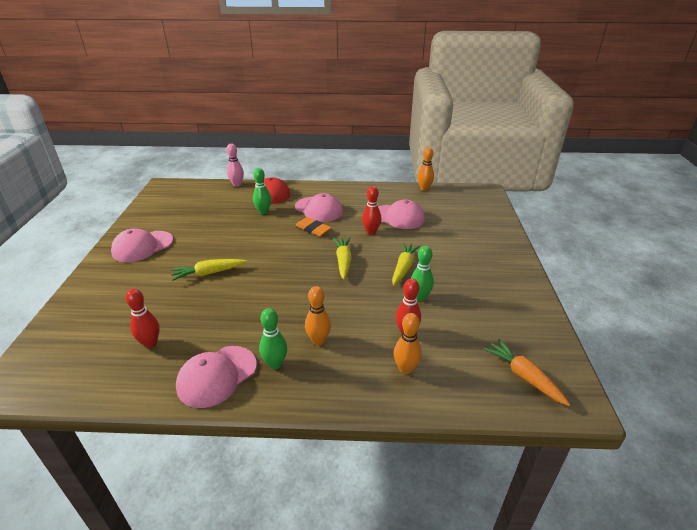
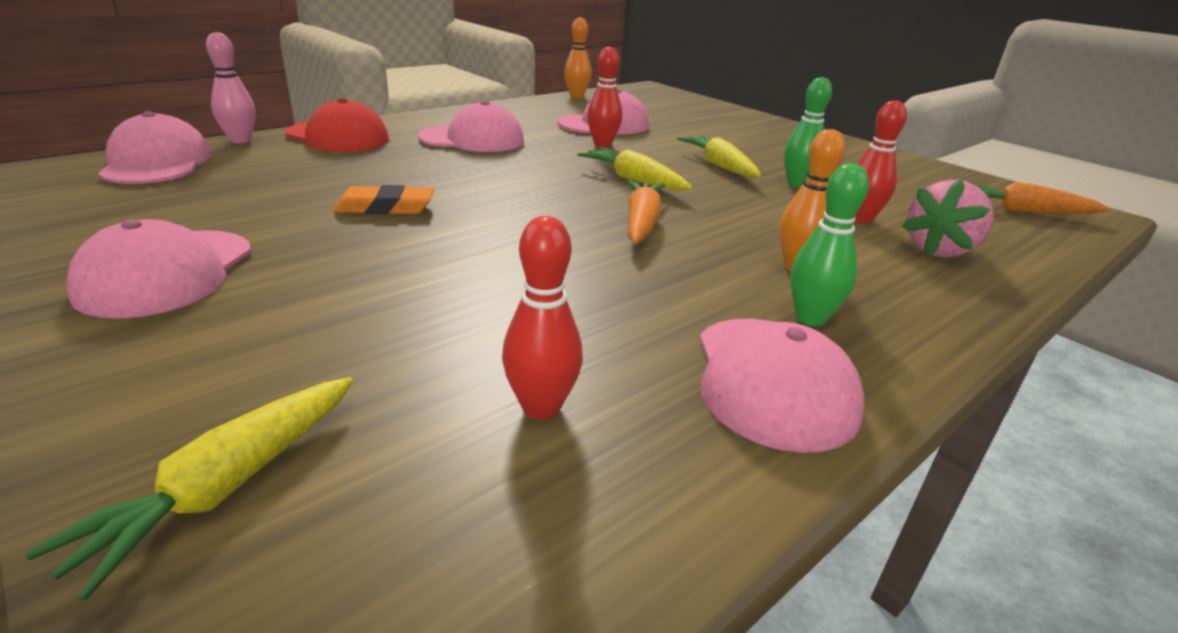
camera: 45 degrees left, 5 degrees down
(199, 191) = (157, 163): none -> pink cap
(209, 273) = (437, 259): yellow carrot -> yellow carrot (227, 486)
(263, 212) = (376, 161): green bowling pin -> none
(302, 287) = (641, 222): none -> orange carrot
(313, 229) = (512, 160): orange eraser -> orange eraser (385, 207)
(405, 369) = (939, 250): orange bowling pin -> pink strawberry

